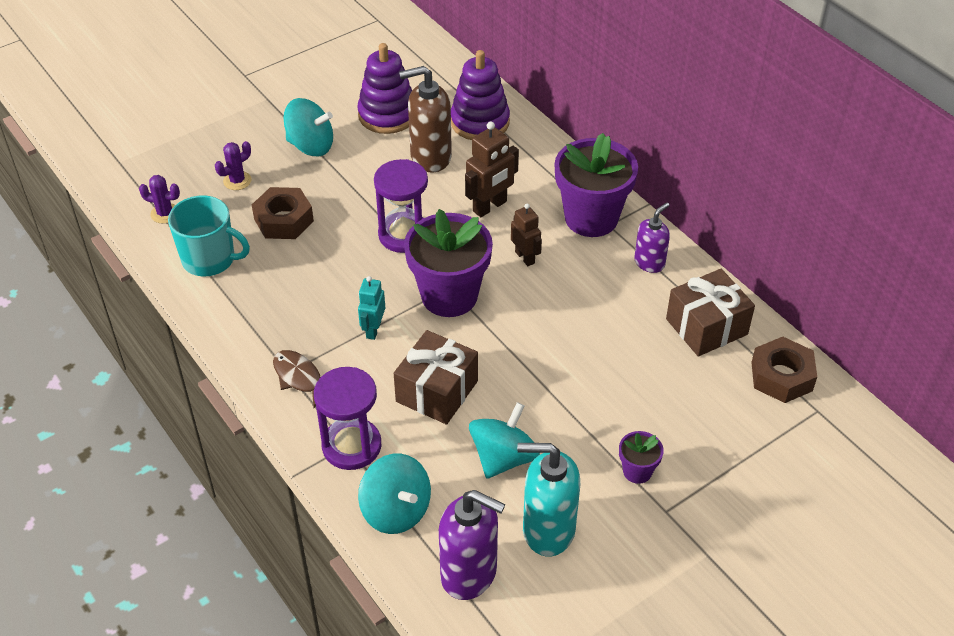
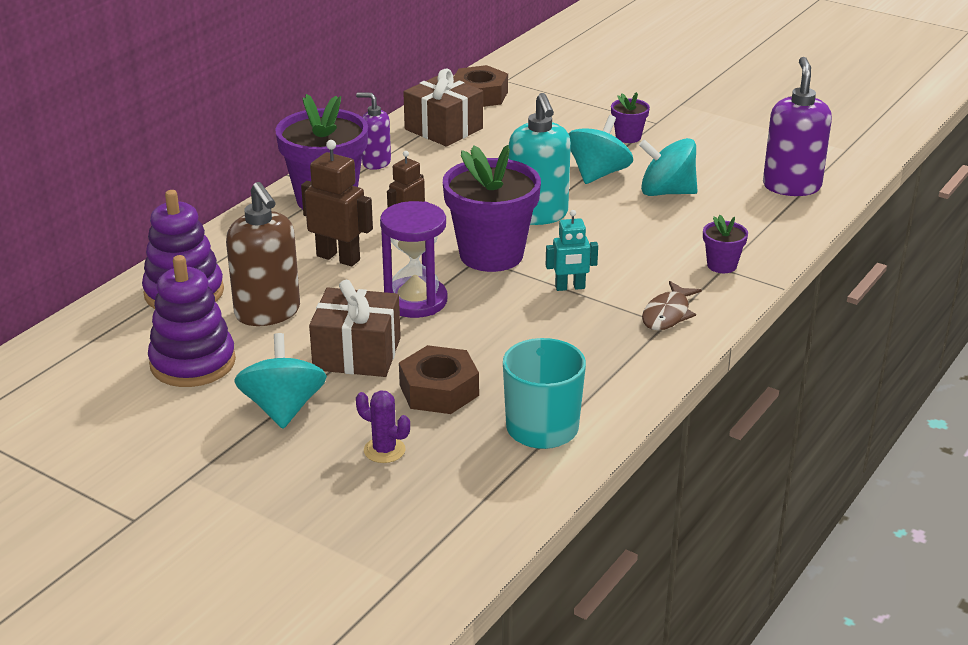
camera: 110 degrees left, 15 degrees down
(165, 213) = (483, 493): purple cactus -> none
(351, 446) = (722, 265): purple hourglass -> purple flower pot
(396, 510) = (767, 229): turquoise spinning top -> turquoise spinning top (598, 174)
(437, 391) = (620, 237): brown gift -> brown gift (357, 354)
(548, 530) = (719, 163): turquoise soap dispenser -> turquoise soap dispenser (538, 215)

